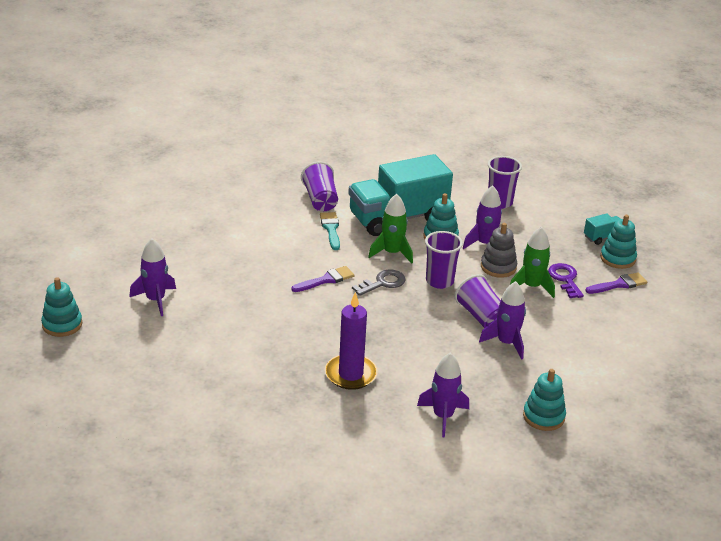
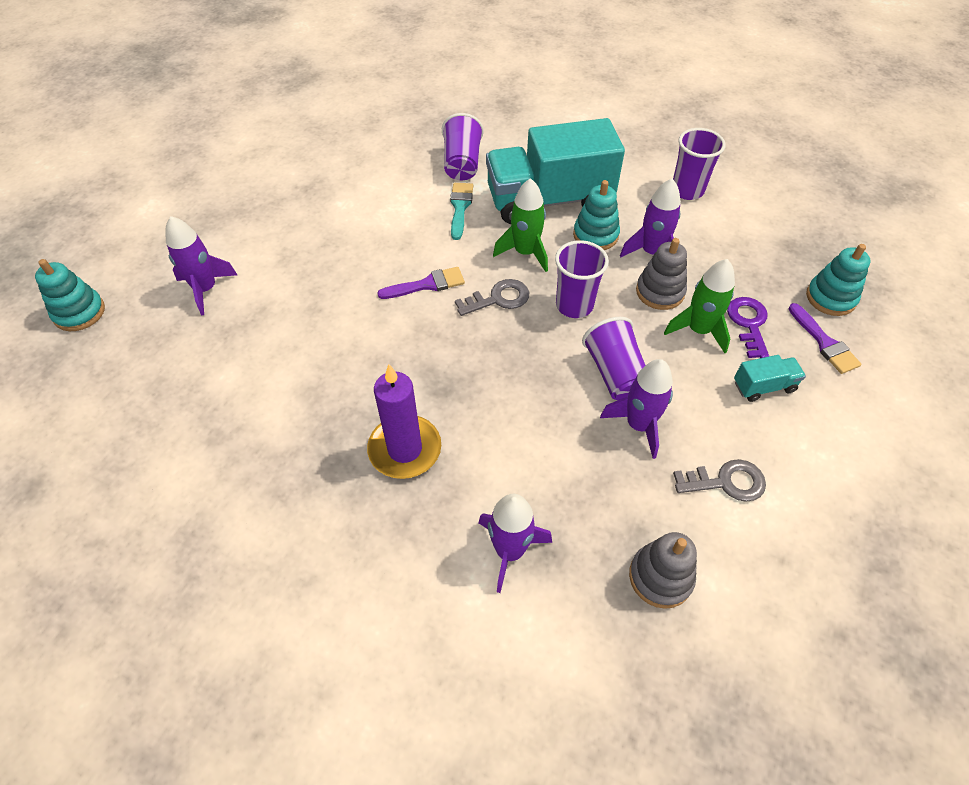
camera: 15 degrees right, 20 degrees up
(543, 417) = (660, 577): turquoise stacking toy -> grey stacking toy
(572, 365) = (726, 482): none -> grey key
(603, 237) = (816, 260): turquoise truck -> turquoise truck (763, 386)
(619, 284) = (824, 342): purple brush -> purple brush turned 75 degrees clockwise

